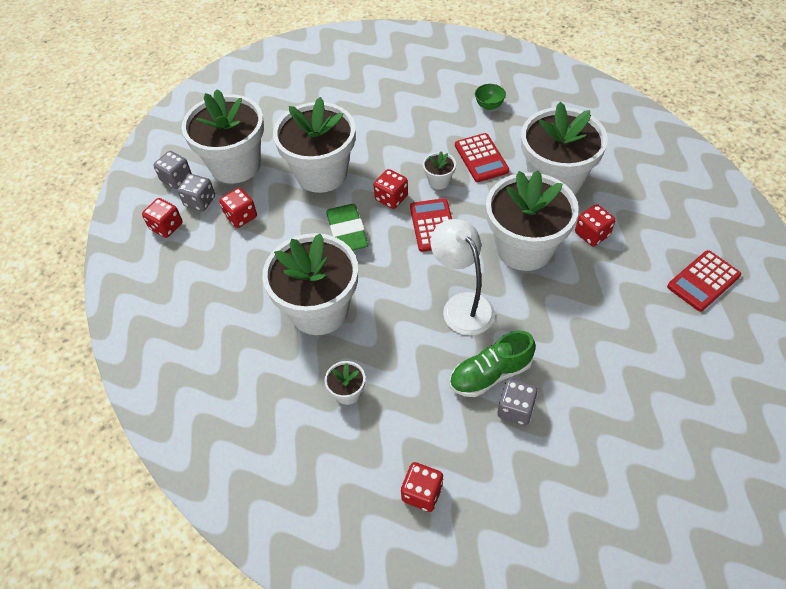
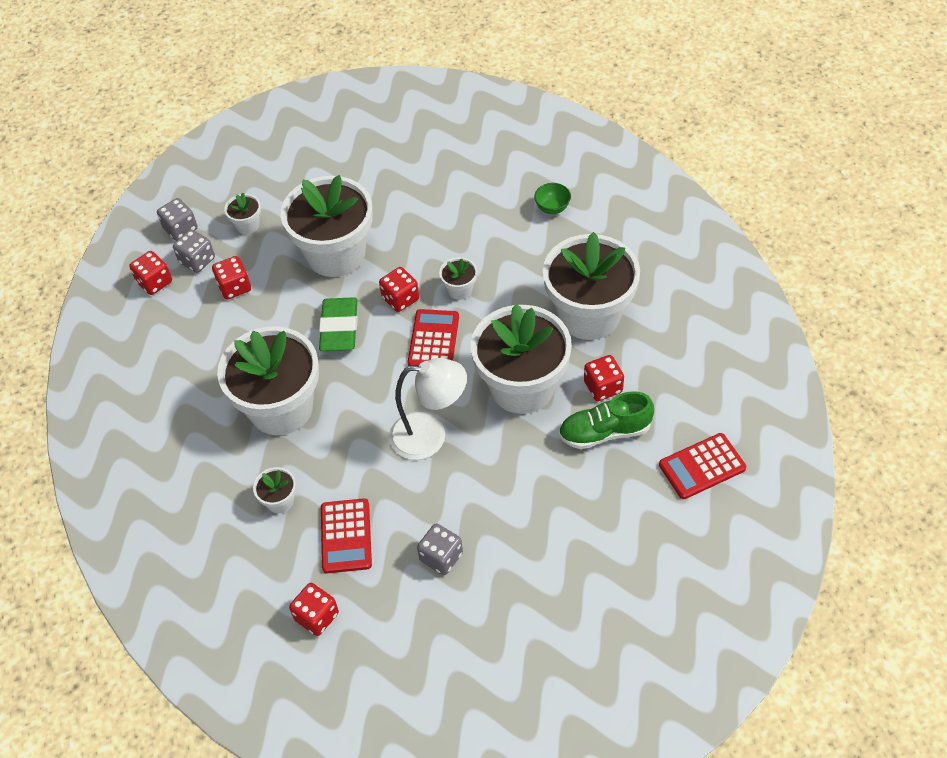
camera: 15 degrees right, 0 degrees up
(235, 165) = (247, 225): white flower pot -> white flower pot, size x0.41
(462, 305) = (430, 436): white lamp -> white lamp turned 105 degrees clockwise
(481, 158) = (517, 271): red calculator -> red calculator (346, 536)
(490, 374) = (430, 515): green shoe -> green shoe (604, 432)

